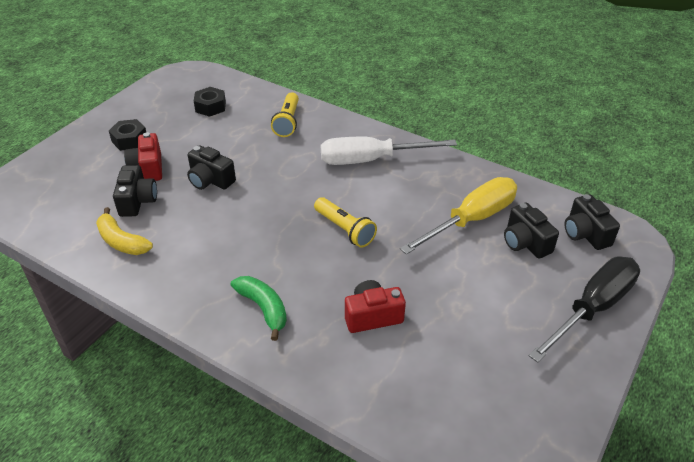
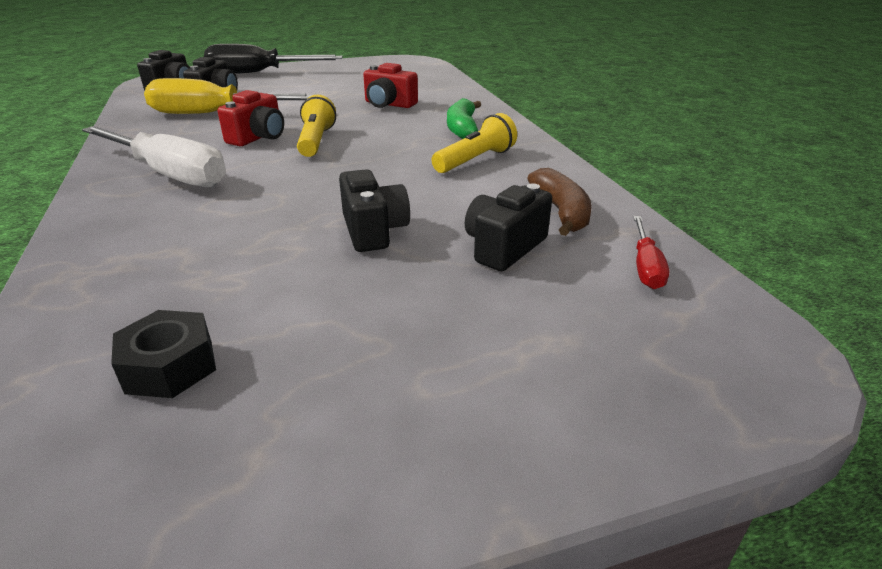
camera: 140 degrees left, 10 degrees down
(61, 222) = (645, 266): none -> red screwdriver
(121, 241) = (561, 212): yellow banana -> brown banana
(130, 140) = (423, 369): black nut -> none
(148, 168) = (444, 288): red camera -> red camera (258, 137)
(287, 122) = (135, 260): yellow flashlight -> yellow flashlight (475, 160)

